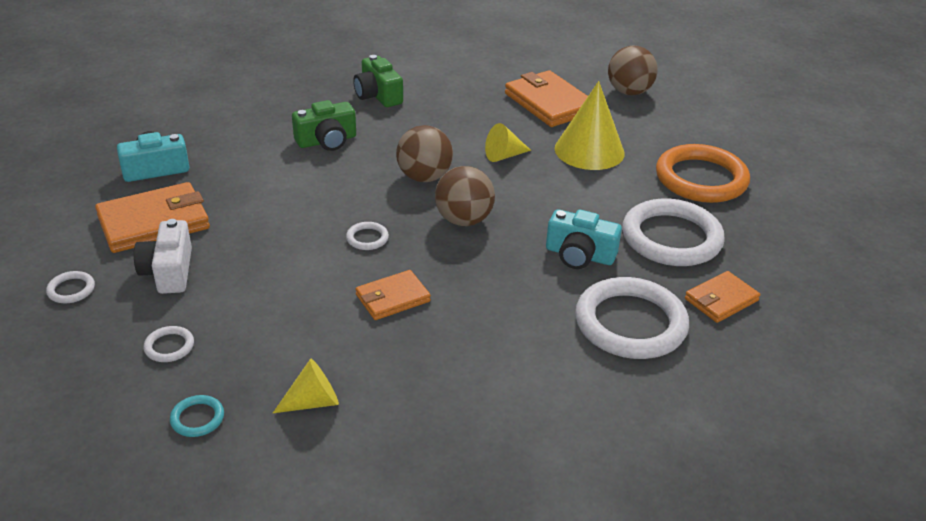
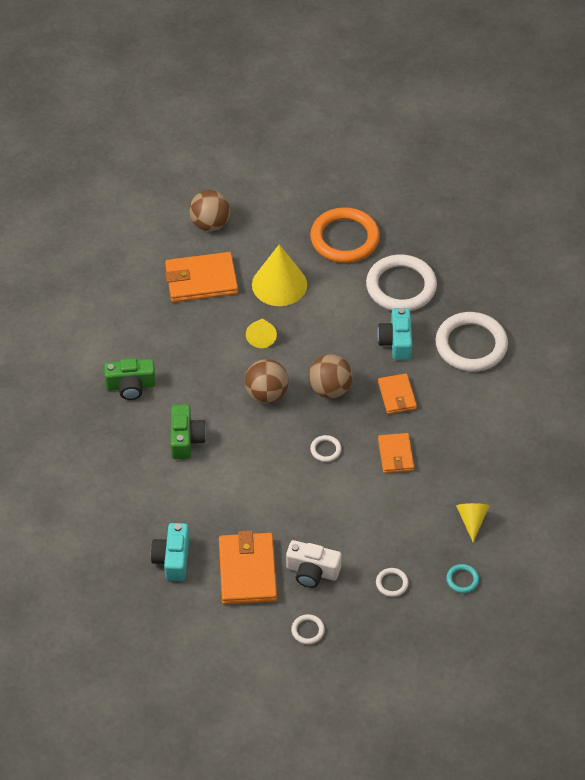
camera: 65 degrees left, 15 degrees up
(579, 255) = (396, 342): turquoise camera -> turquoise camera turned 135 degrees clockwise
(721, 300) = (470, 292): orange wallet -> orange wallet (397, 395)

